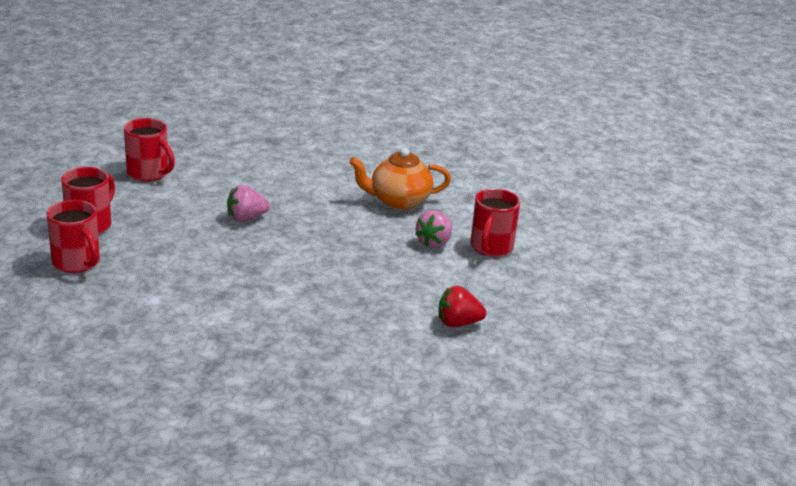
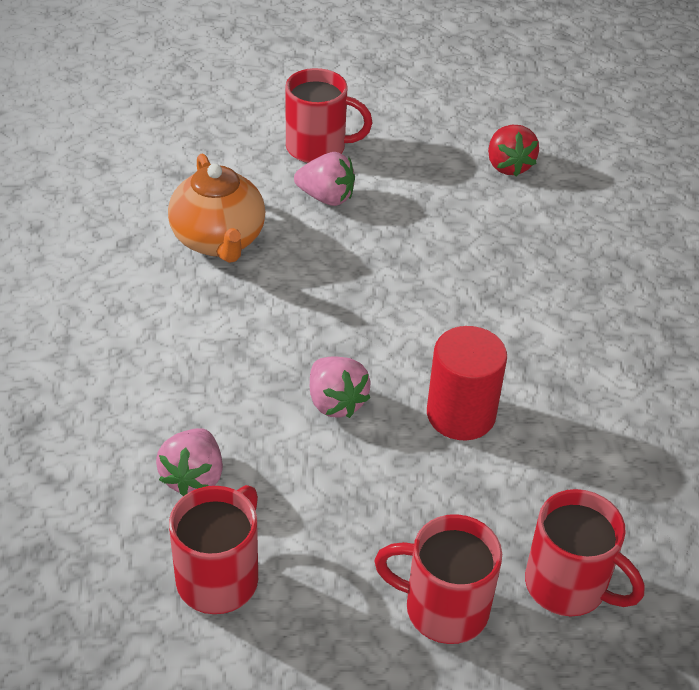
camera: 100 degrees left, 15 degrees up
(77, 263) = (568, 586): red mug -> red mug turned 90 degrees clockwise
(214, 174) = (193, 477): none -> pink strawberry
(216, 254) = (461, 414): none -> red cylinder

